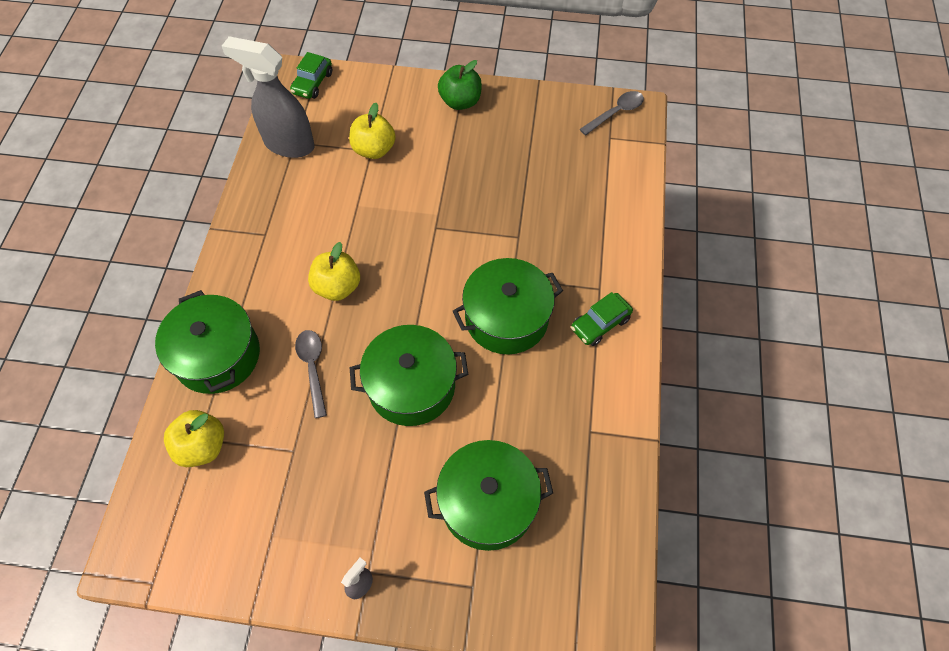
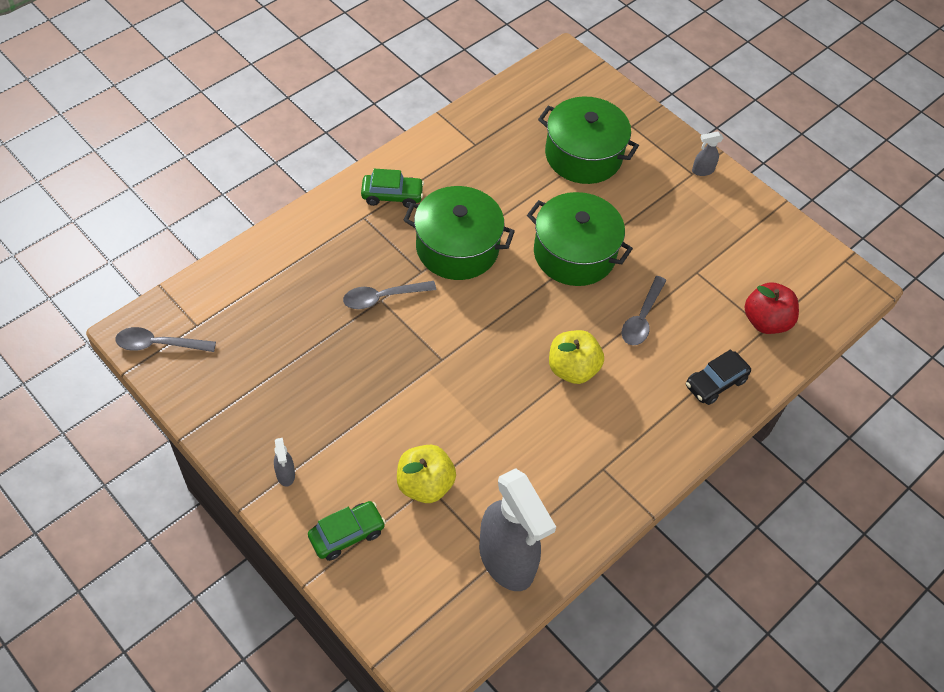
camera: 145 degrees left, 5 degrees down
(202, 446) = (765, 321): yellow apple -> red apple
(217, 355) = (715, 383): green pot -> black car
(313, 83) = (416, 631): green car -> green car (347, 534)
(460, 102) = (285, 474): green apple -> grey spray bottle
(518, 239) = (383, 297): none -> grey spoon

